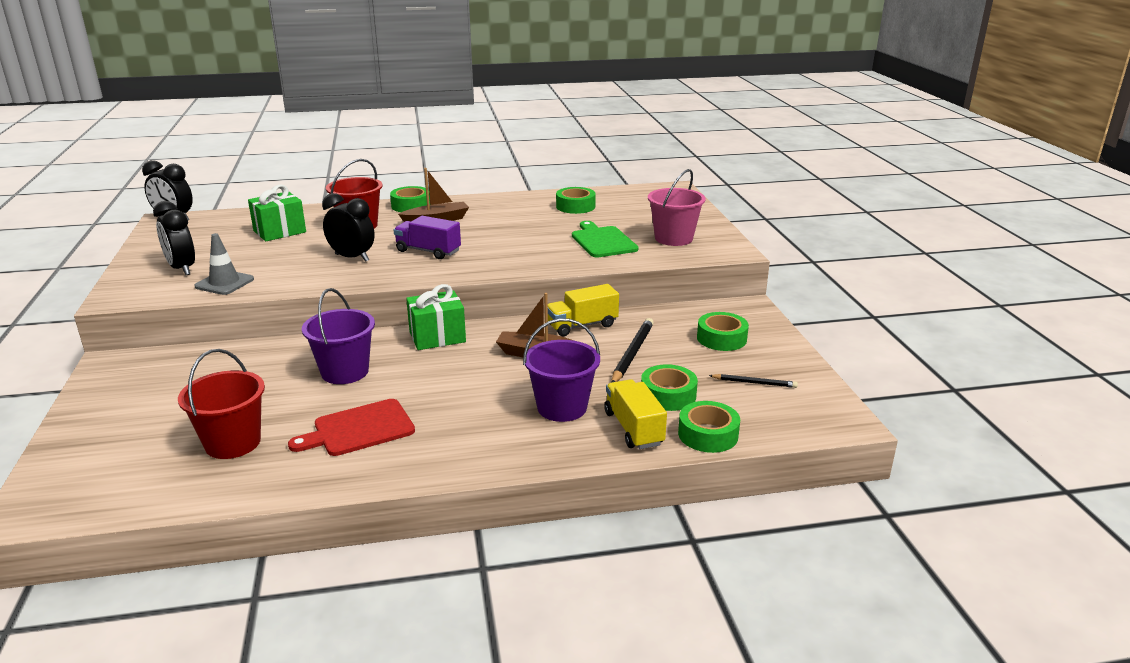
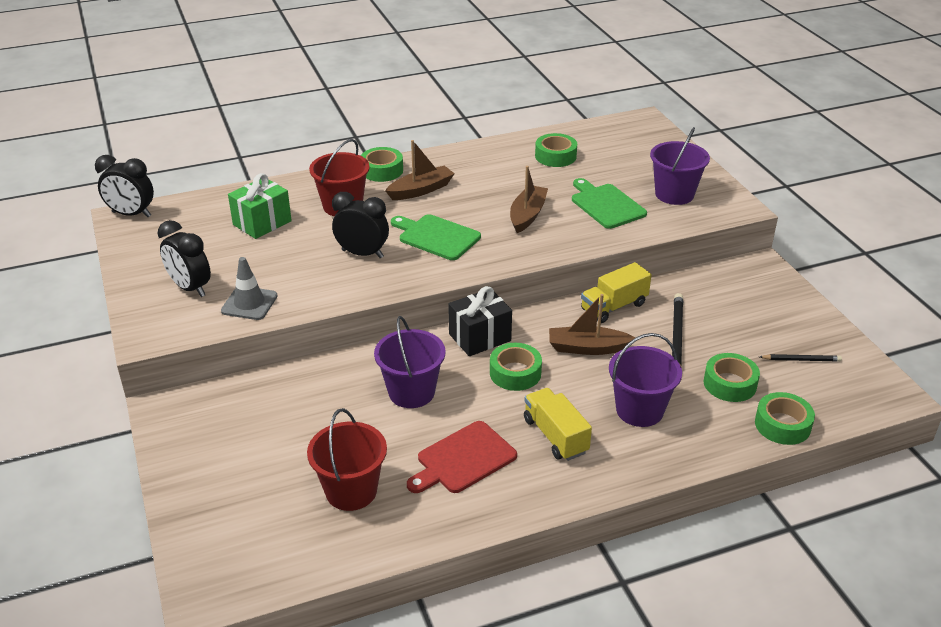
camera: 10 degrees left, 10 degrees up
(428, 251) = (436, 237): purple truck -> green cutting board
(437, 337) = (480, 337): green gift -> black gift
(523, 243) = (527, 215): none -> brown boat
(633, 428) = (714, 426): yellow truck -> yellow truck (555, 436)
(673, 238) = (674, 194): pink bucket -> purple bucket
(721, 338) = (752, 309): green tape -> green tape (515, 373)

